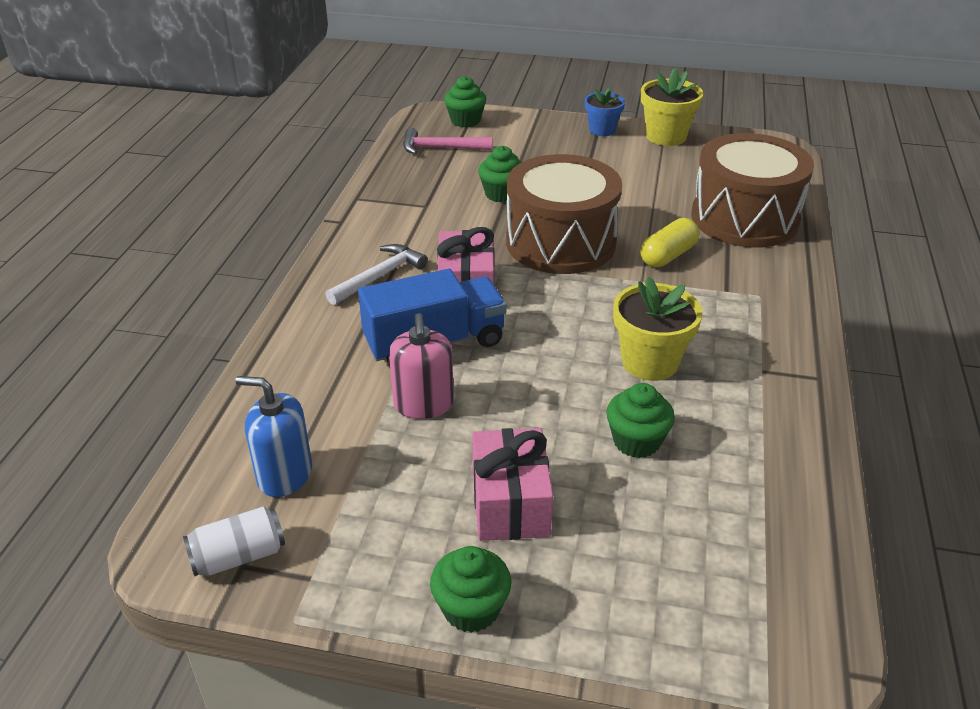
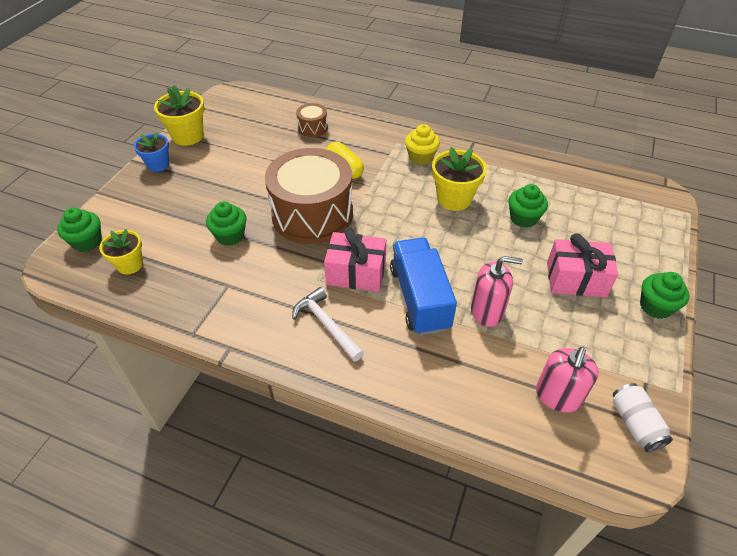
camera: 80 degrees left, 10 degrees up
(284, 475) = (558, 396): blue soap dispenser -> pink soap dispenser
(440, 148) = (130, 264): pink hammer -> yellow flower pot
(736, 322) = (421, 157): none -> yellow cupcake
(744, 218) = (313, 128): brown drum -> brown drum, size x0.43

